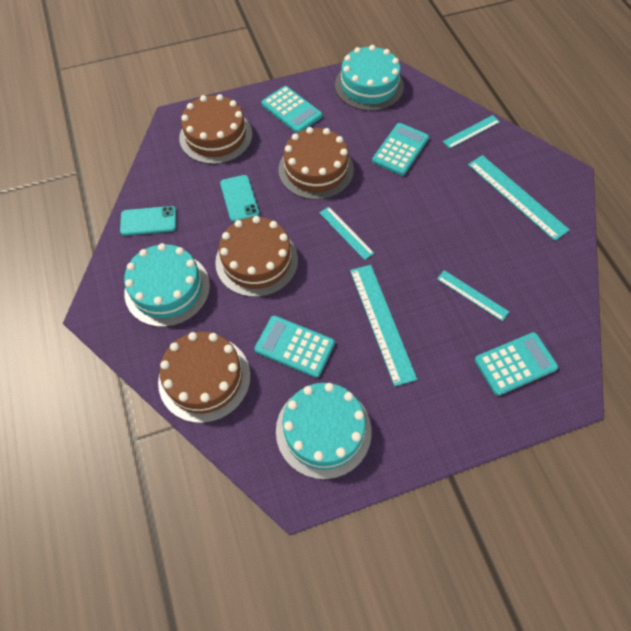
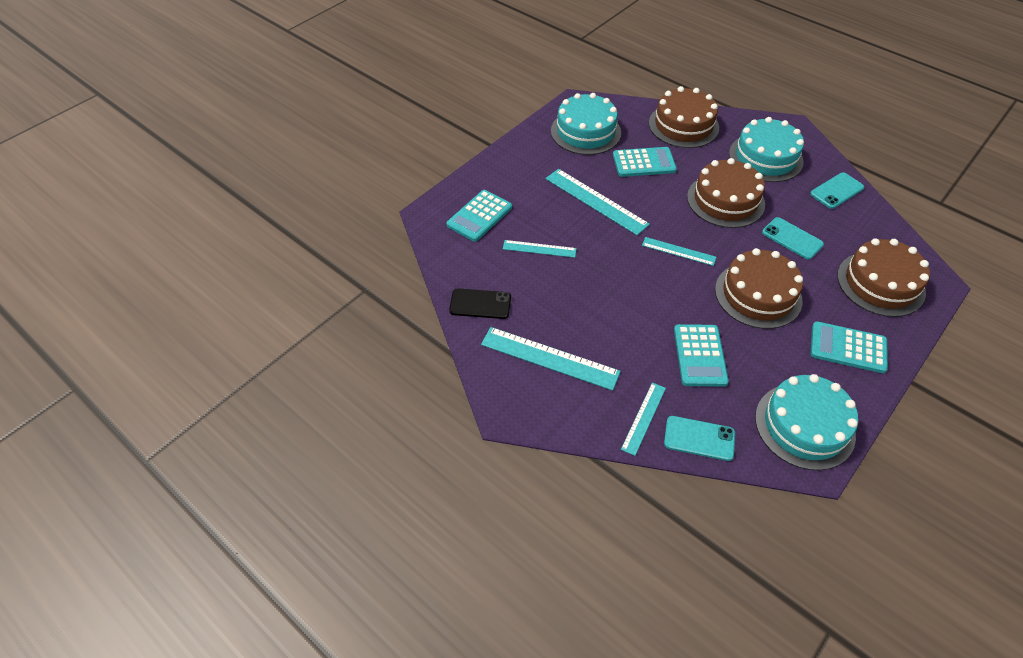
camera: 150 degrees right, 10 degrees down
(443, 107) = (699, 438): none -> turquoise phone
(555, 265) = (480, 304): none -> black phone

